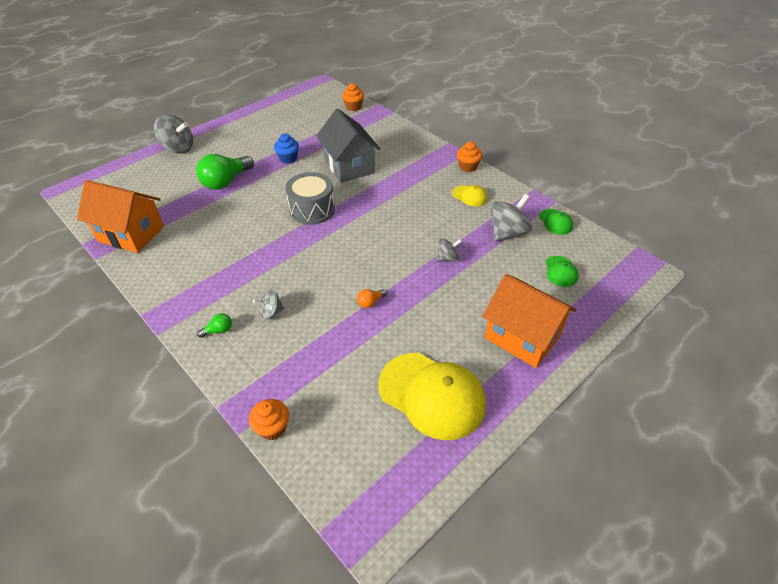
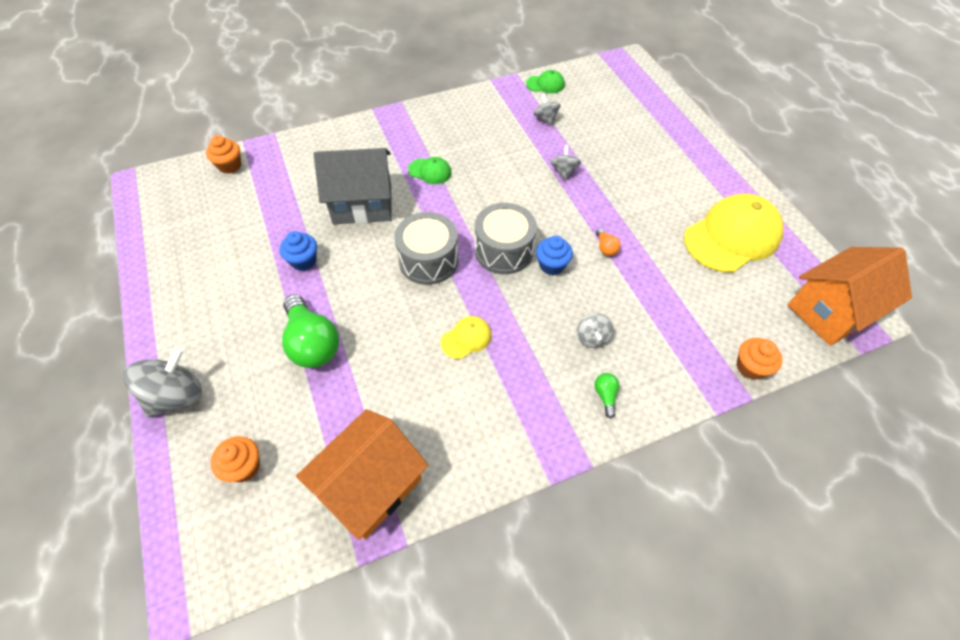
camera: 70 degrees left, 10 degrees up
(336, 273) = (551, 265): none -> blue cupcake
(339, 244) = (503, 250): none -> grey drum
(467, 167) = (427, 109): orange cupcake -> orange cupcake (244, 467)
(469, 196) = (477, 125): yellow cap -> yellow cap (466, 338)
(507, 232) = (545, 119): grey spinning top -> grey spinning top, size x0.56
(522, 337) = (681, 158): orange house -> orange house (830, 311)
(560, 271) = (611, 106): green cap -> green cap (430, 171)

